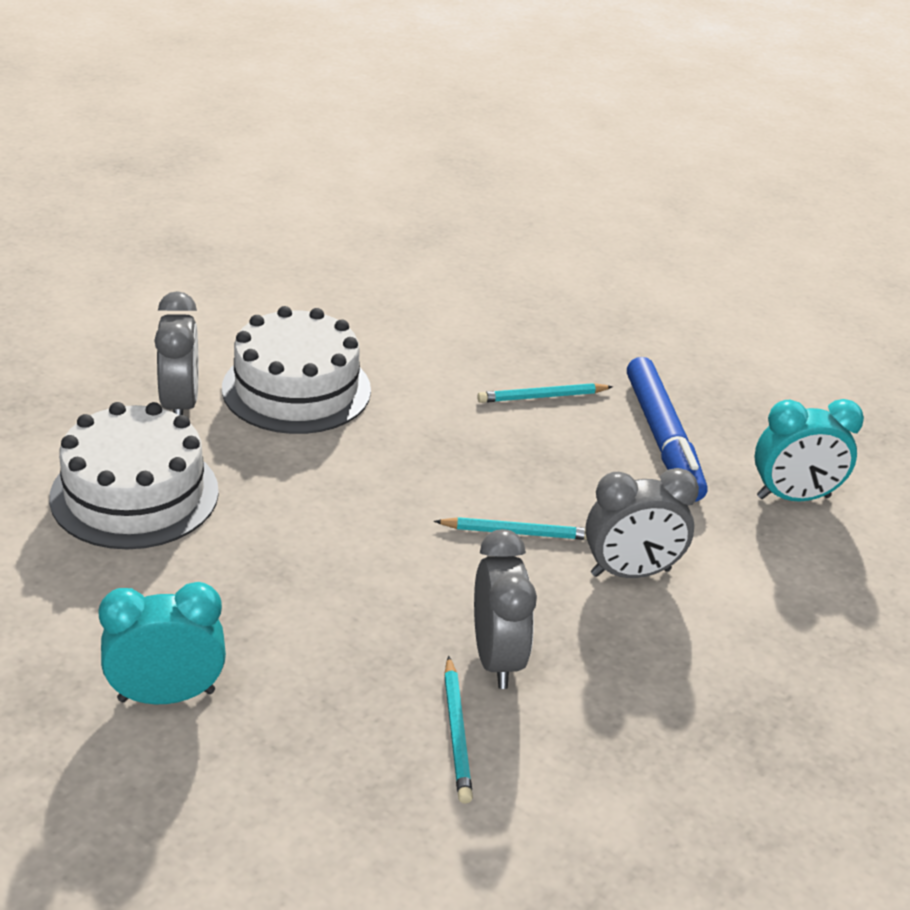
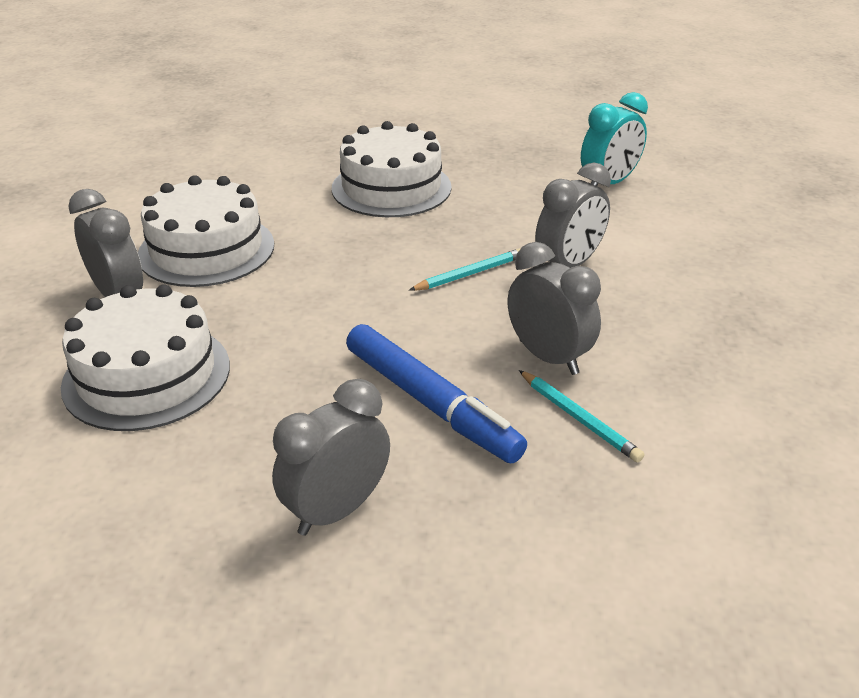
camera: 30 degrees left, 0 degrees up
(166, 695) = (336, 510): turquoise clock -> grey clock
(542, 396) = (391, 188): turquoise pencil -> white cake
(662, 439) = (496, 182): blue marker -> blue marker (430, 403)

